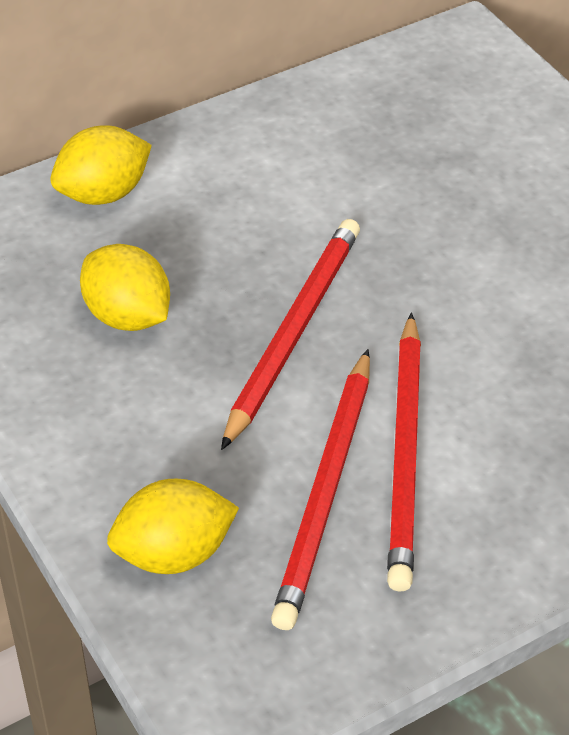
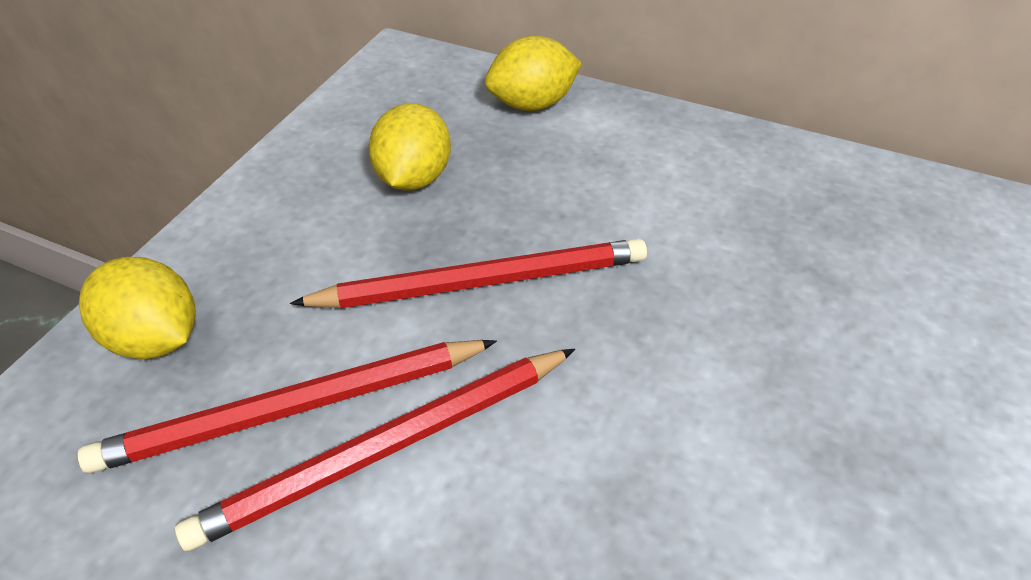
camera: 55 degrees right, 0 degrees up
(103, 194) = (532, 104): yellow lemon -> yellow lemon turned 45 degrees counterclockwise

